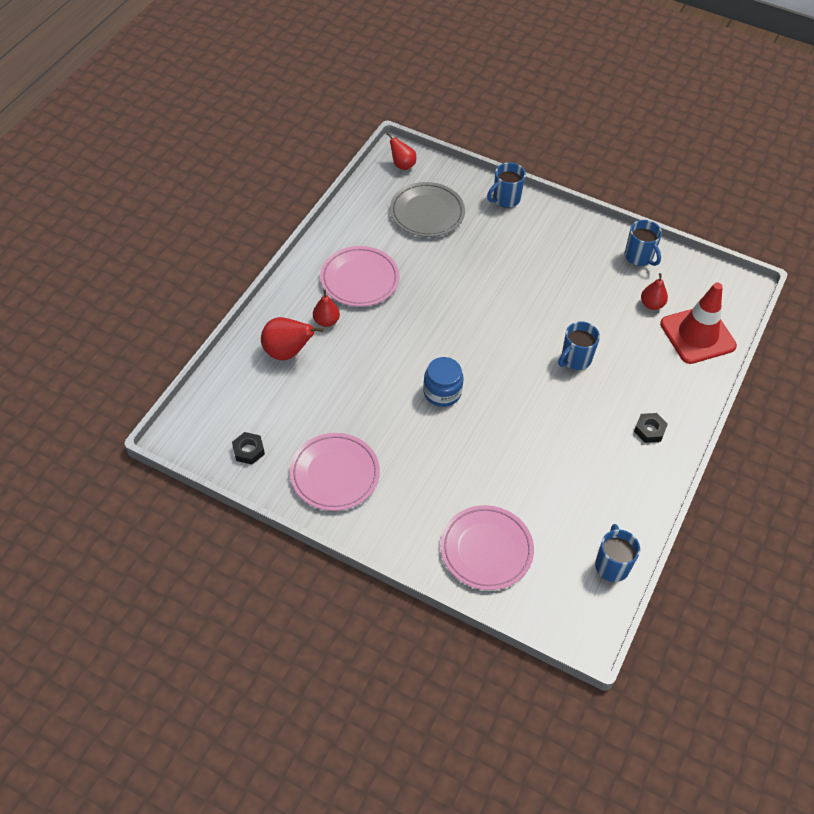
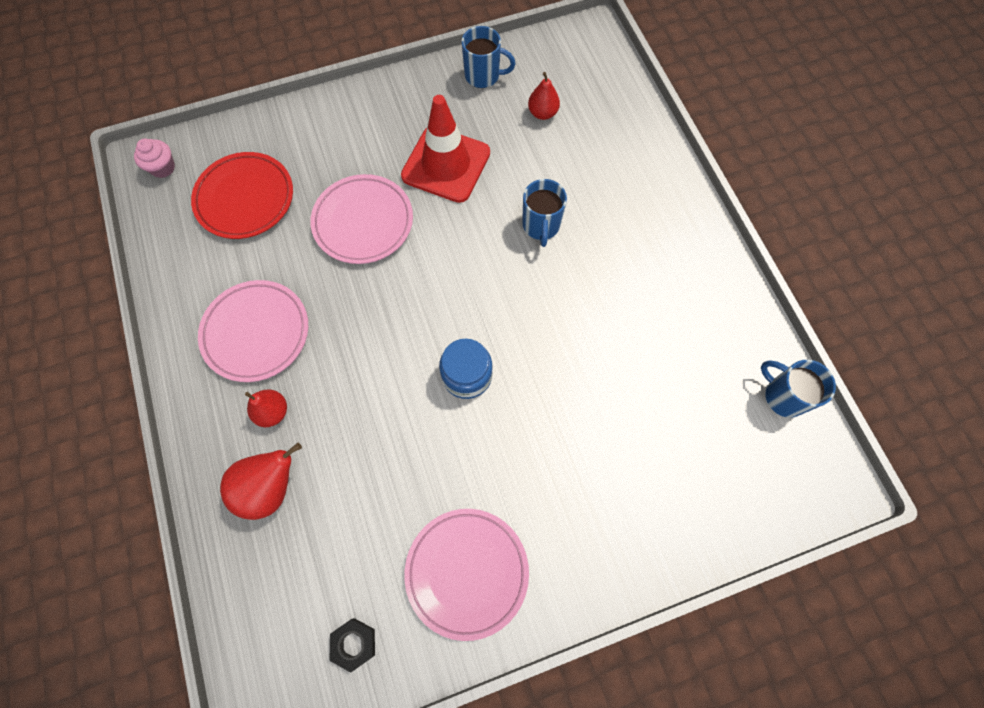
camera: 45 degrees left, 15 degrees up
(402, 165) = (163, 168): red pear -> pink cupcake
(427, 213) = (245, 198): grey plate -> red plate
(486, 550) = (679, 496): pink plate -> pink plate (363, 222)
(505, 199) = (305, 119): blue mug -> none
(649, 430) = (670, 236): black nut -> none
(697, 335) = (608, 109): red traffic cone -> red traffic cone (446, 164)

